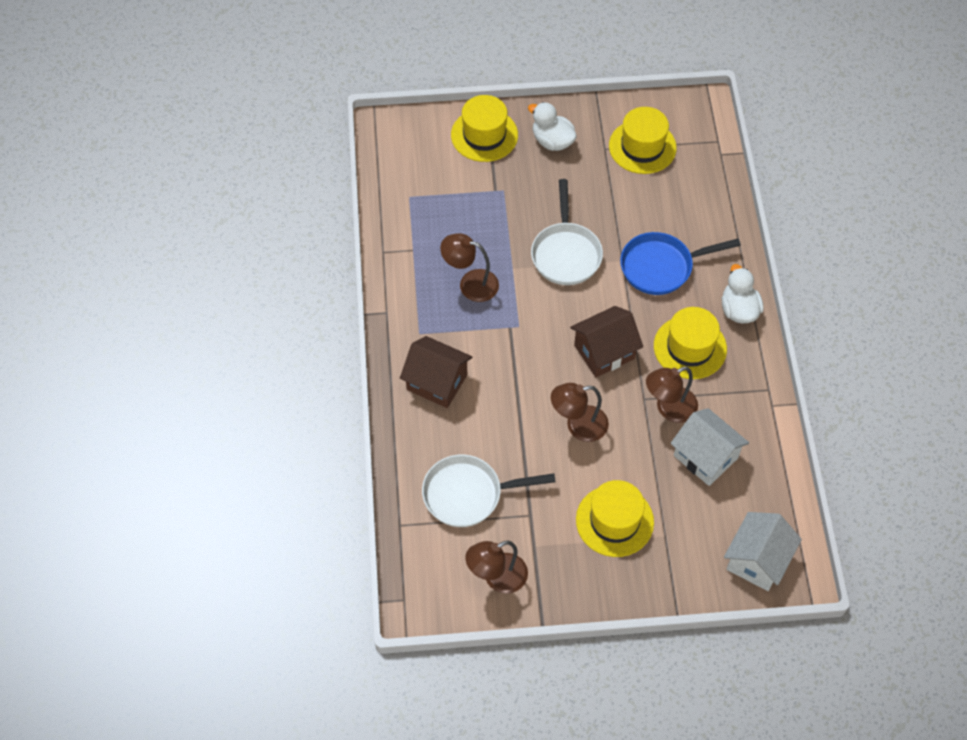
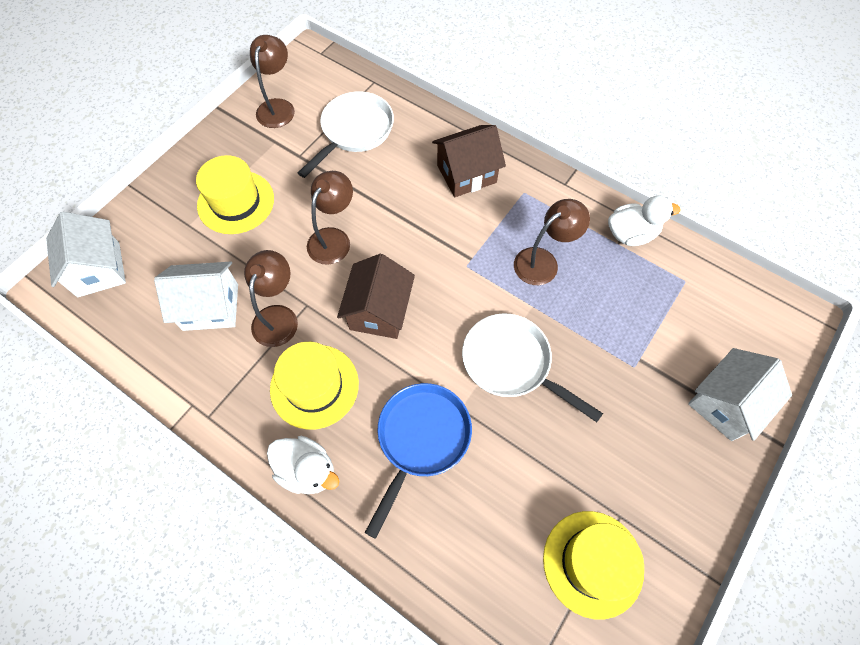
camera: 130 degrees right, 5 degrees up
(484, 135) = (725, 403): yellow hat -> white house
(552, 141) = (670, 467): white duck -> white duck (631, 234)

